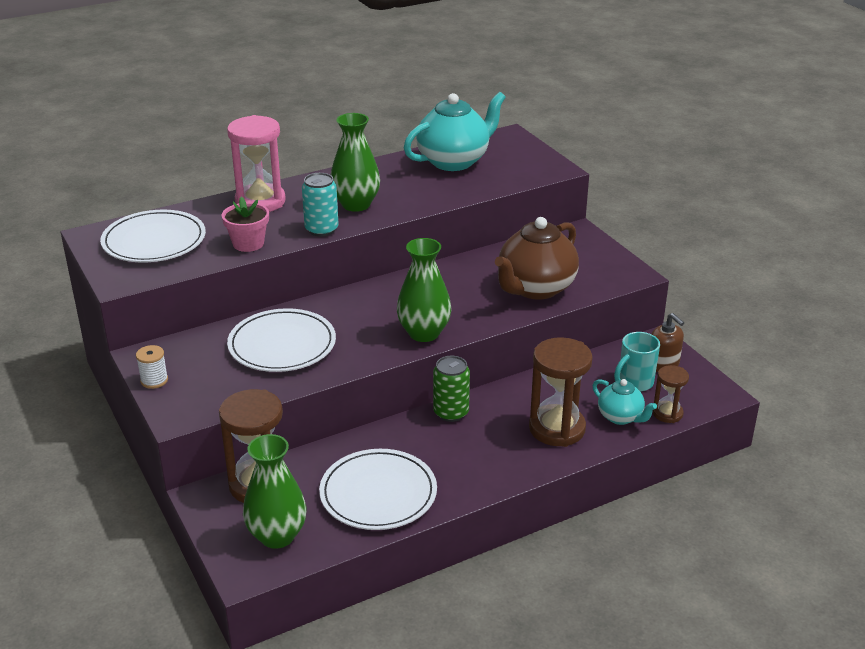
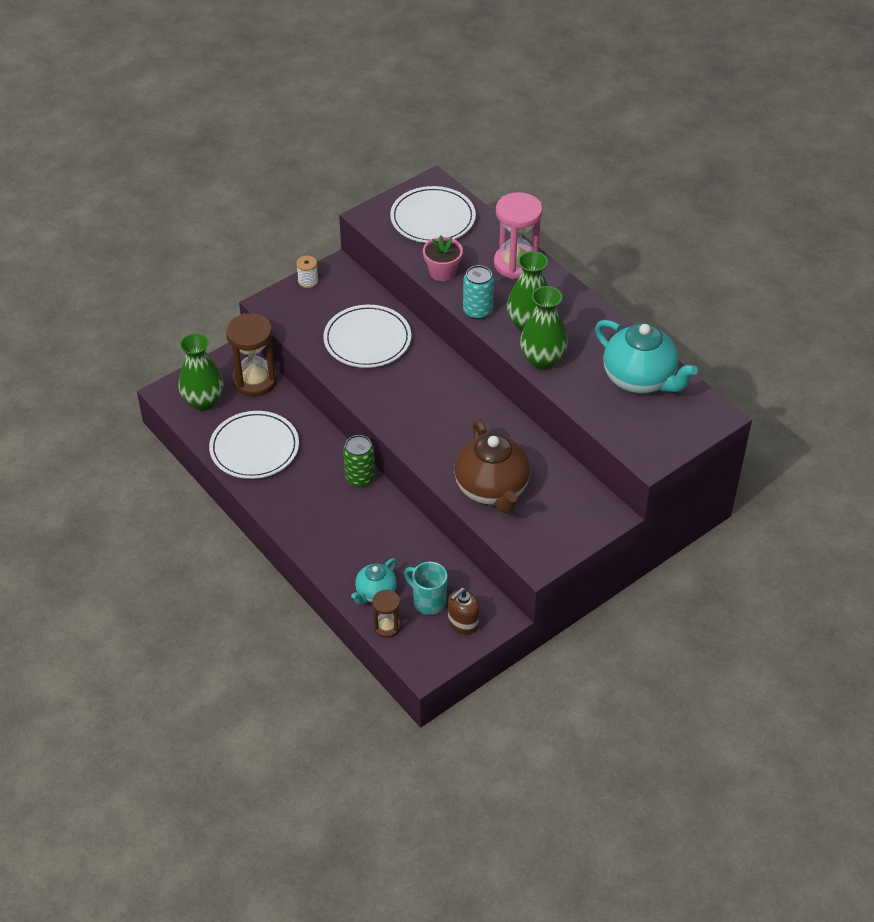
camera: 80 degrees right, 15 degrees up
(424, 333) = (402, 422): green vase -> green vase (542, 360)
(535, 288) = (492, 490): brown teapot -> brown teapot turned 135 degrees counterclockwise
(557, 428) = (351, 549): brown hourglass -> none

